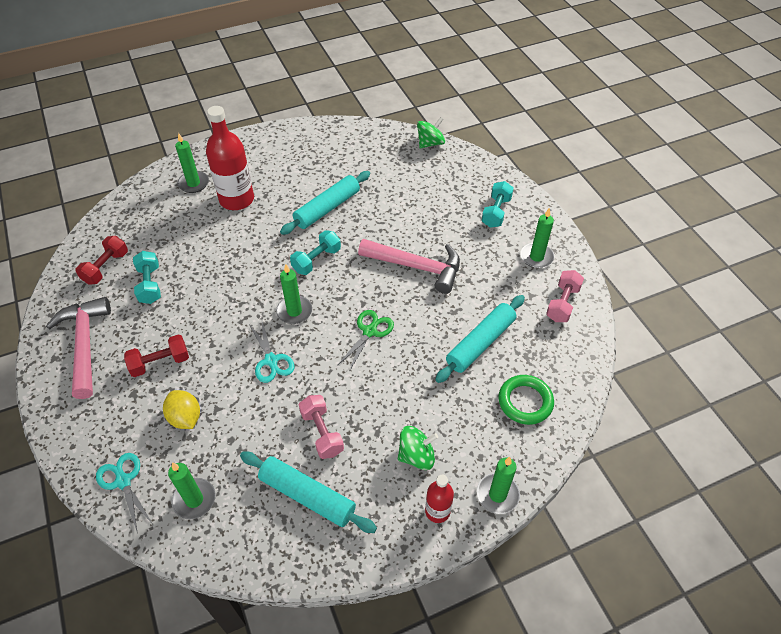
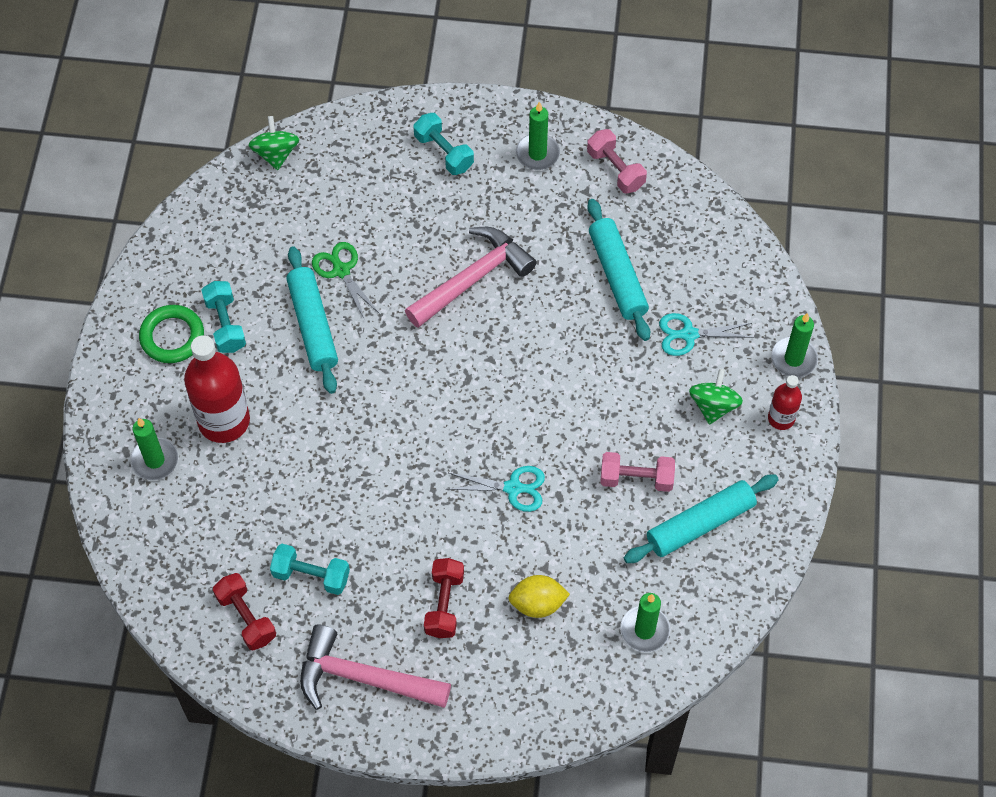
camera: 60 degrees left, 10 degrees up
(123, 481) = (583, 692): turquoise scissors -> turquoise scissors (689, 334)
(294, 311) = (457, 434): green candle -> none
(316, 260) = (393, 376): turquoise dumbbell -> turquoise dumbbell (225, 324)
(369, 331) = (535, 372): green scissors -> green scissors (341, 271)
(525, 402) = (711, 277): green ring -> green ring (172, 337)

